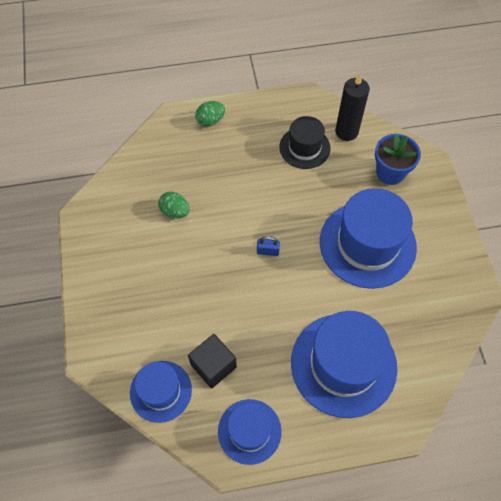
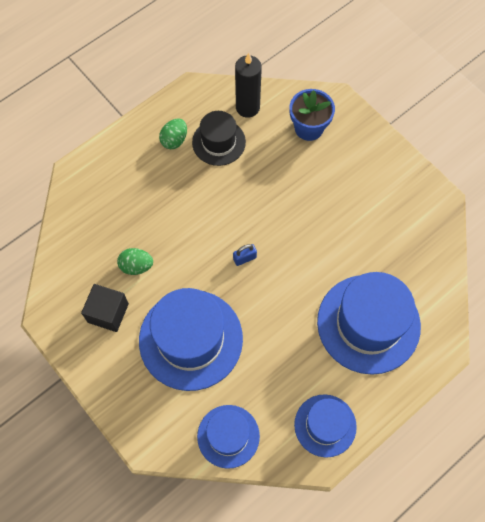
camera: 30 degrees left, 5 degrees up
(210, 121) = (113, 159): green egg -> green egg (174, 140)
(213, 366) = (260, 387): black cube -> black cube (108, 313)
(367, 244) = (327, 205): blue hat -> blue hat (191, 339)

